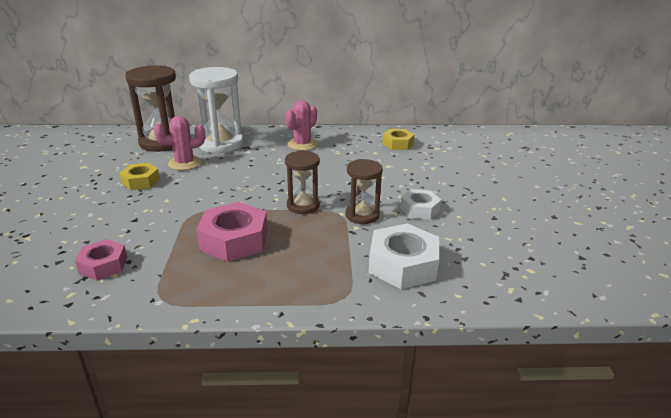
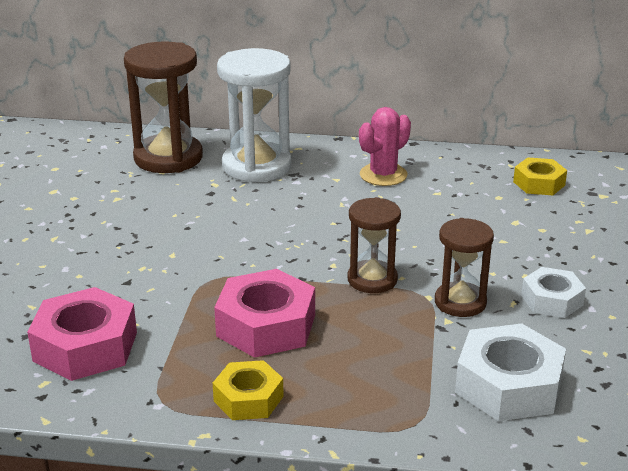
camera: 10 degrees right, 0 degrees up
(103, 265) = (85, 346): pink nut -> pink nut, size x1.63
(141, 181) = (136, 221): yellow nut -> yellow nut (248, 398)
(184, 163) = (200, 196): pink cactus -> none

